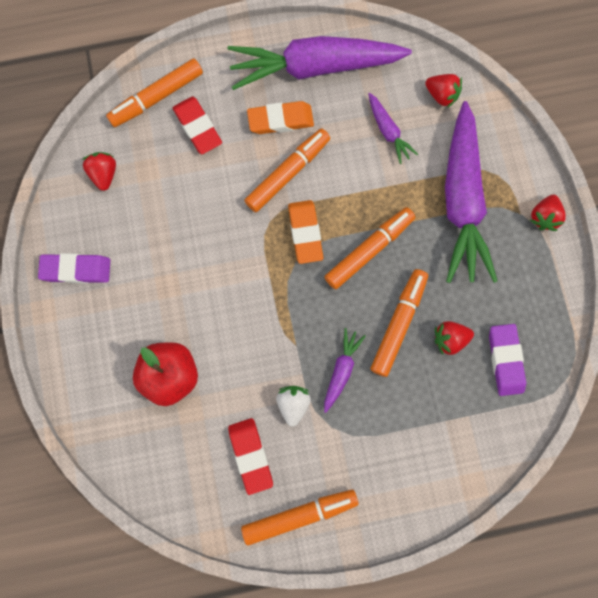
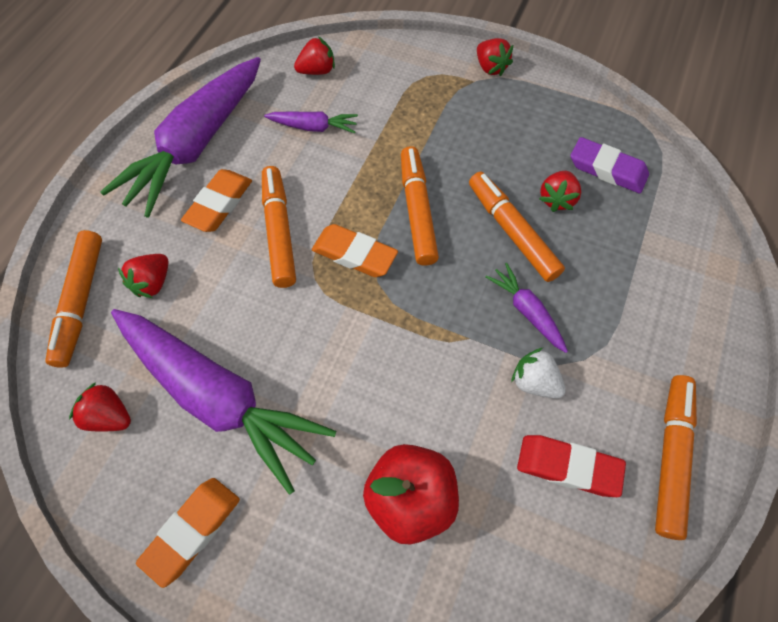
camera: 55 degrees left, 15 degrees down
(76, 270) = (192, 531): purple eraser -> orange eraser
(197, 127) = (153, 283): red eraser -> red strawberry
(462, 200) = (428, 113): purple carrot -> purple carrot (218, 397)

